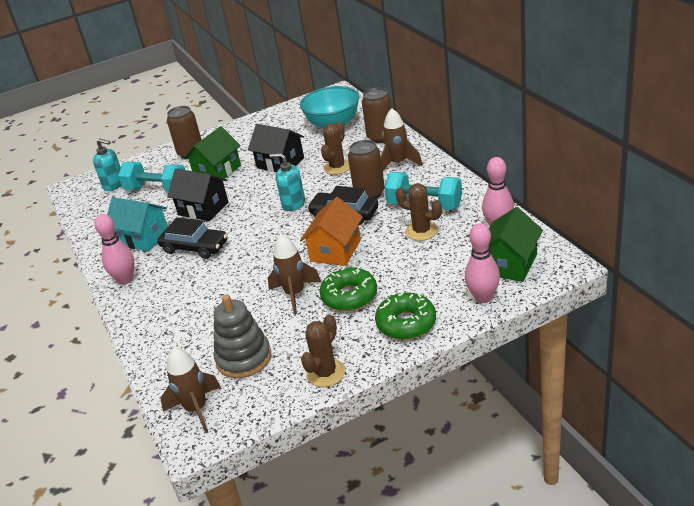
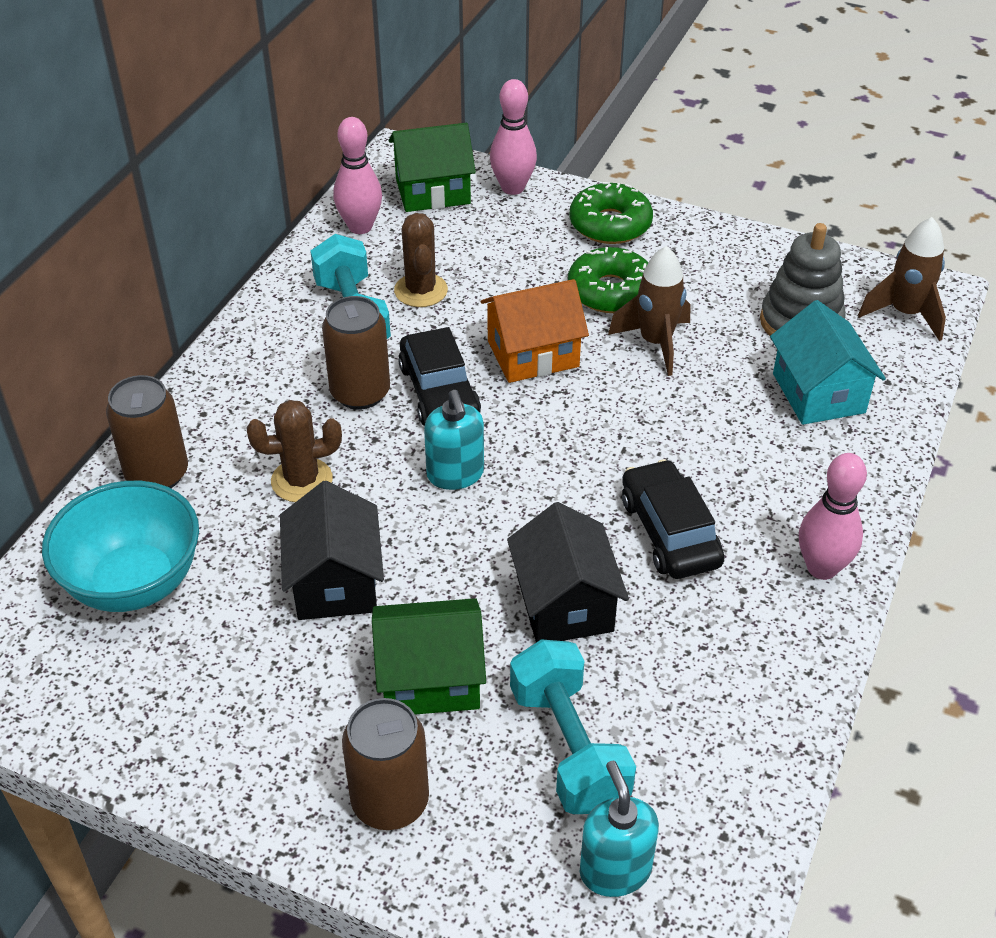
camera: 135 degrees left, 10 degrees up
(143, 238) = (716, 636): turquoise house -> turquoise house (818, 393)
(326, 373) = (745, 246): brown cactus -> none
(398, 163) = (245, 402): brown rocket -> none

